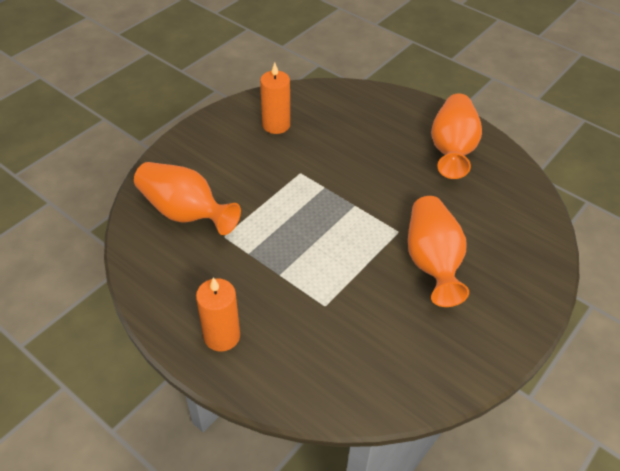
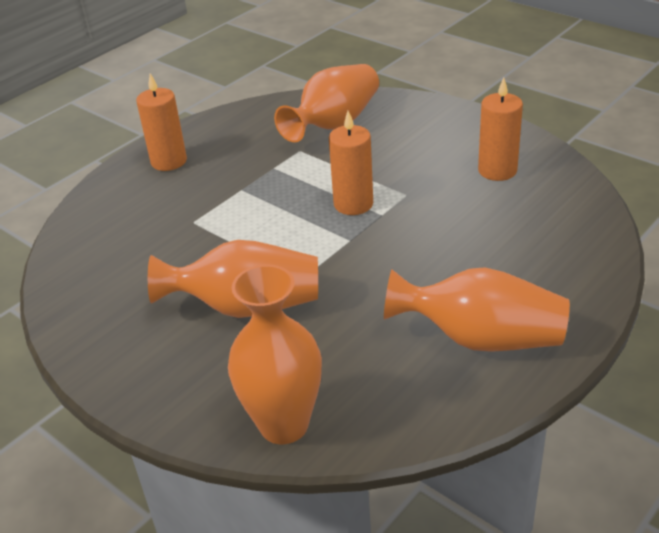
camera: 95 degrees right, 10 degrees down
(309, 202) = (353, 204): none -> orange candle
(538, 237) = (284, 425): none -> orange vase

